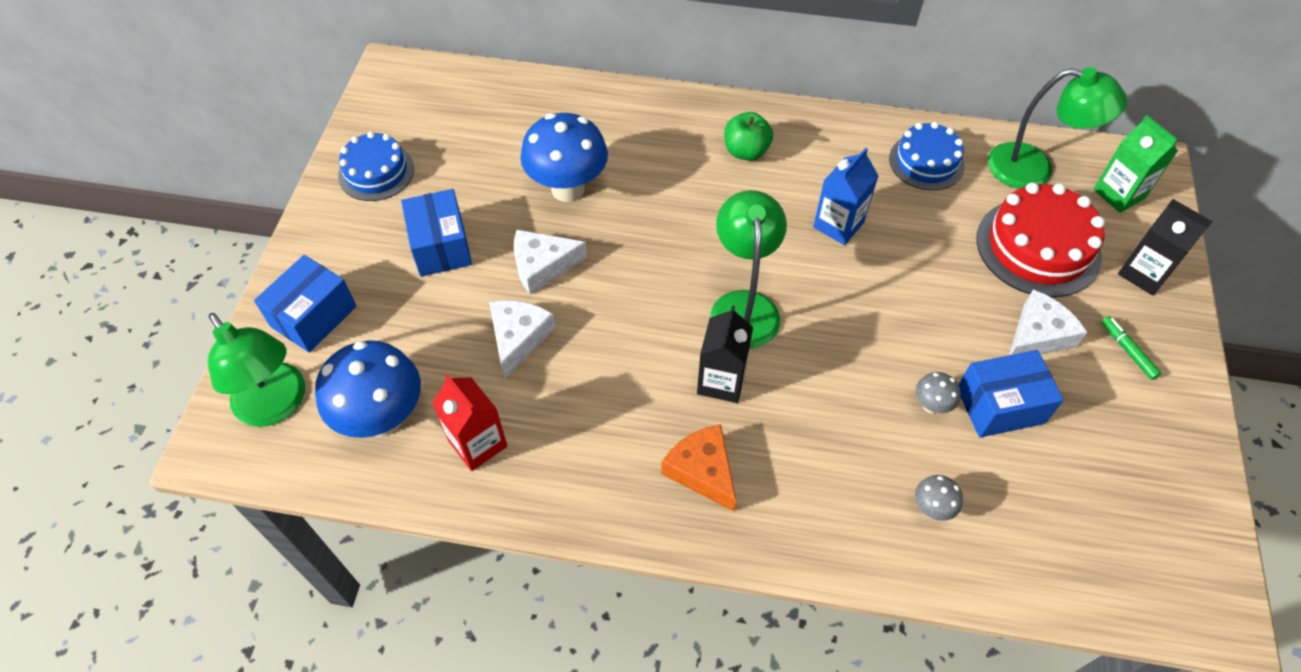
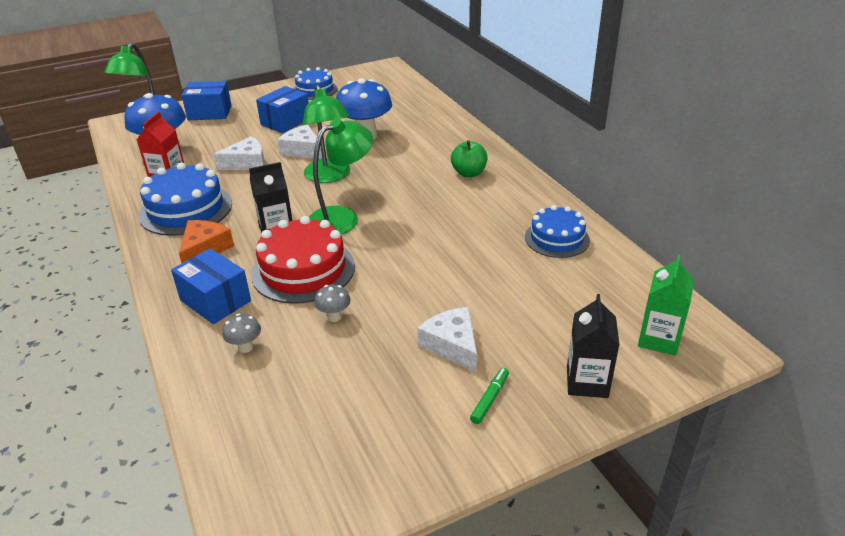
camera: 55 degrees right, 20 degrees down
(583, 454) = (186, 209): none -> blue cake
(838, 225) = (450, 225): blue carton -> none
(1000, 405) = (365, 348): blue box -> blue box (215, 300)
(1033, 169) = (621, 287): green lamp -> green lamp (329, 176)
(1038, 247) = (542, 316): red cake -> red cake (303, 270)
(1038, 335) = (452, 345): white cheese -> white cheese turned 135 degrees counterclockwise

